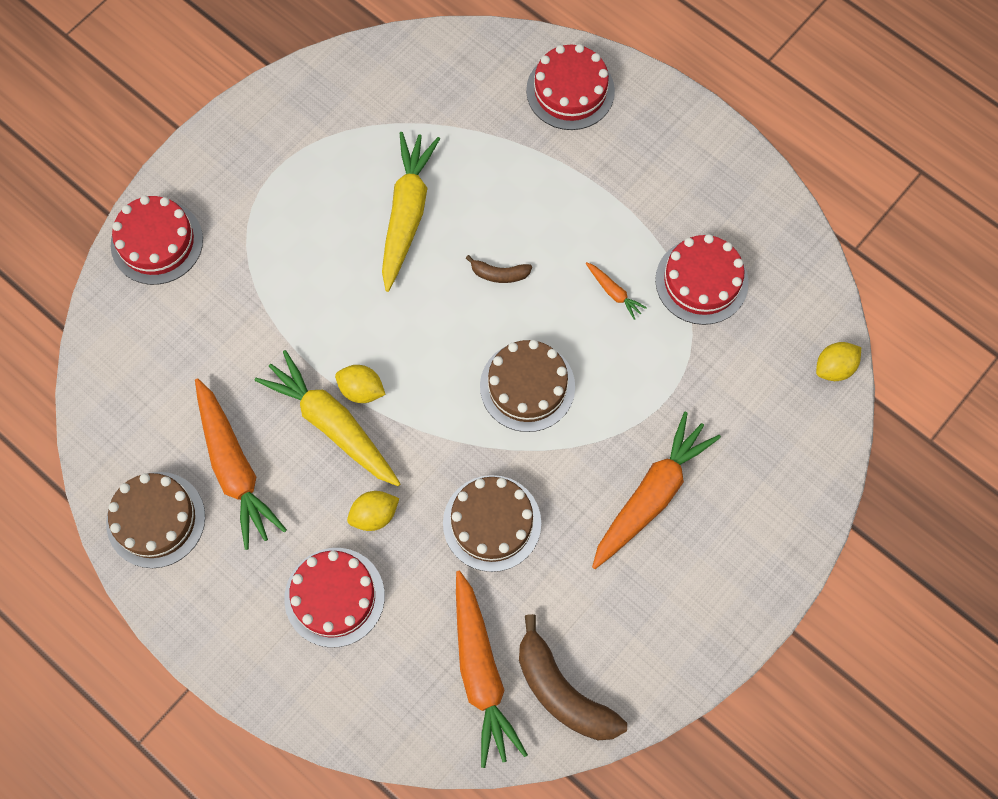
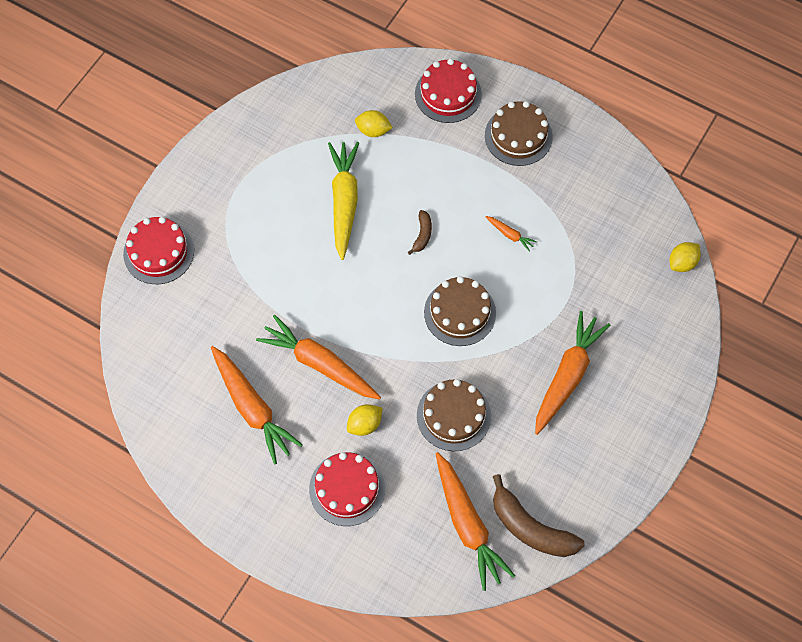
camera: 10 degrees left, 5 degrees down
(156, 519) = (200, 455): brown cake -> brown cake (518, 136)
(332, 424) = (320, 364): yellow carrot -> orange carrot
(361, 390) = (336, 335): yellow lemon -> yellow lemon (373, 130)
(499, 274) = (422, 235): brown banana -> brown banana turned 75 degrees counterclockwise
(701, 281) = (573, 216): red cake -> none

